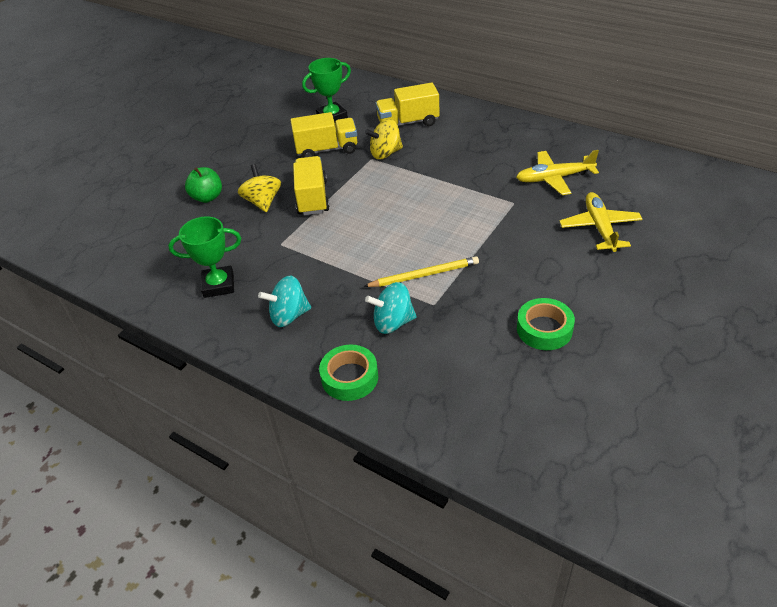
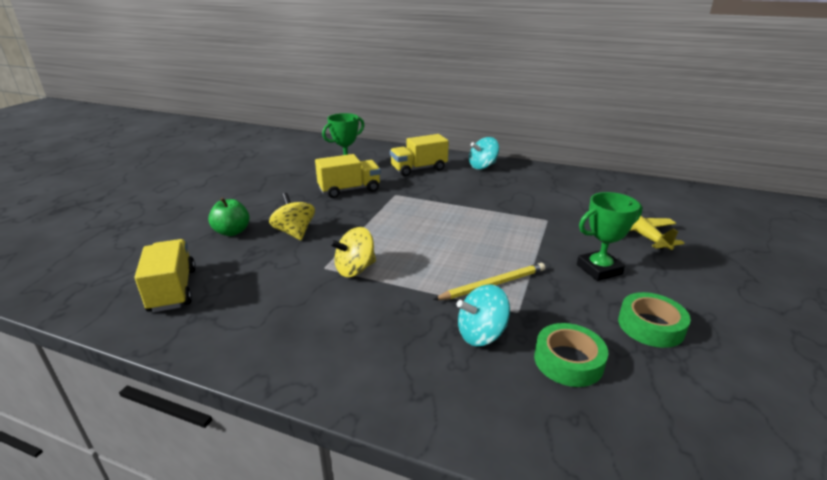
camera: 15 degrees left, 15 degrees down
(218, 285) = (258, 313): green trophy -> green trophy (599, 269)
(289, 316) = (354, 338): turquoise spinning top -> turquoise spinning top (482, 166)
(312, 198) = (347, 226): yellow truck -> yellow truck (172, 290)
(349, 377) = (456, 404): green tape -> green tape (568, 361)
(385, 153) = (407, 190): yellow spinning top -> yellow spinning top (355, 269)
(554, 178) = (572, 200): yellow plane -> none

